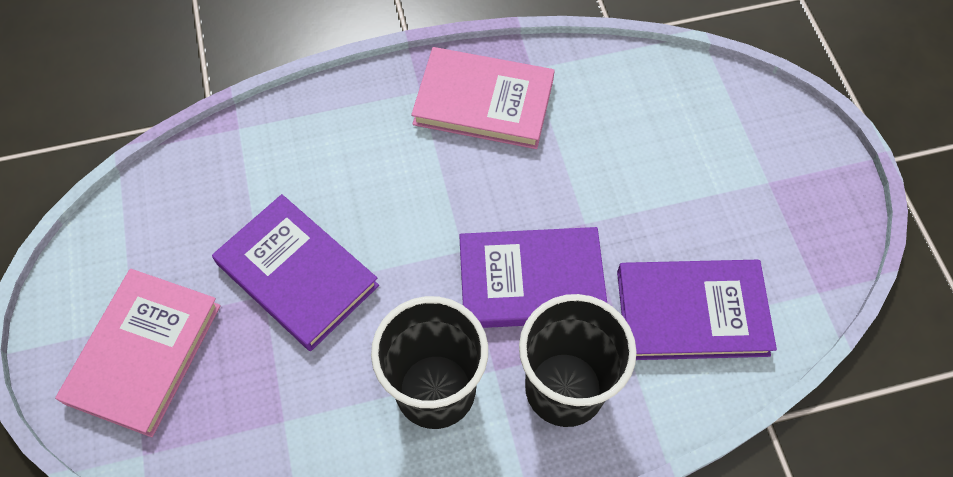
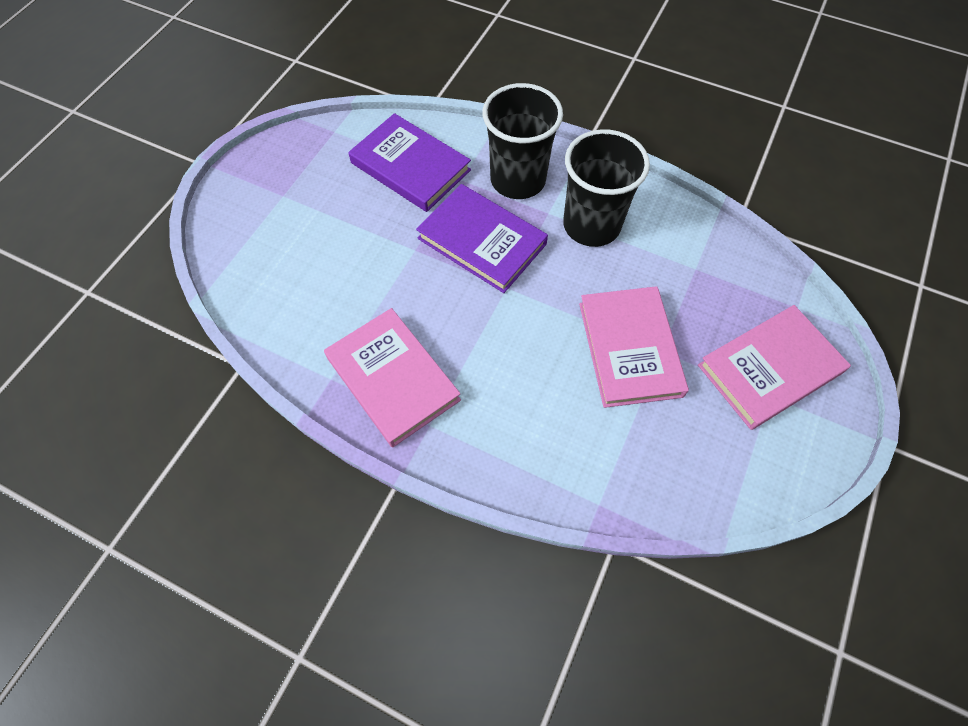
camera: 140 degrees left, 0 degrees up
(297, 274) = (629, 349): purple book -> pink book

